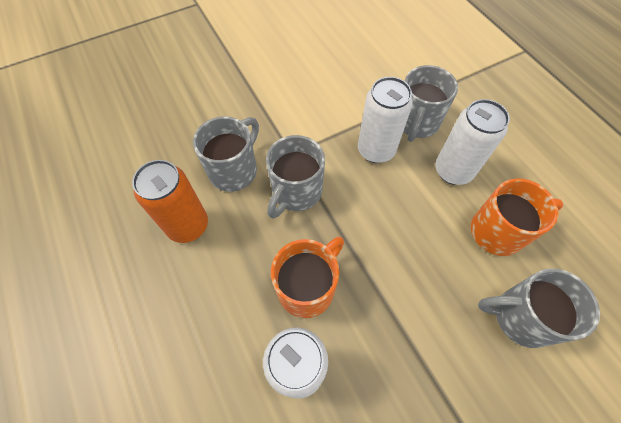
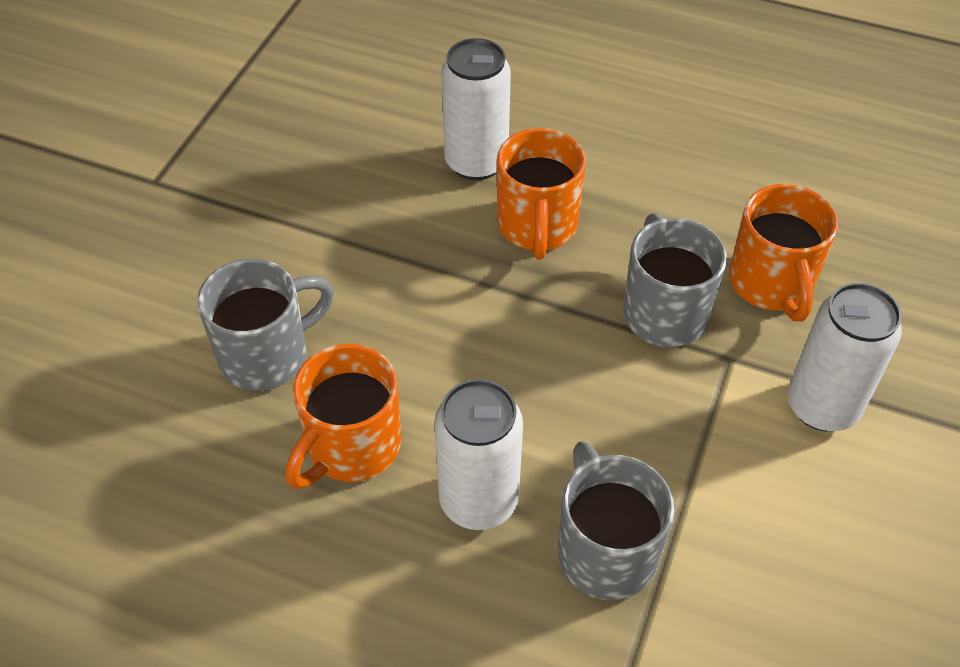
camera: 140 degrees right, 10 degrees down
(188, 225) = (736, 194): orange can -> none
(234, 170) = (771, 284): grey mug -> orange mug
(376, 150) = (622, 450): white can -> white can (822, 406)

